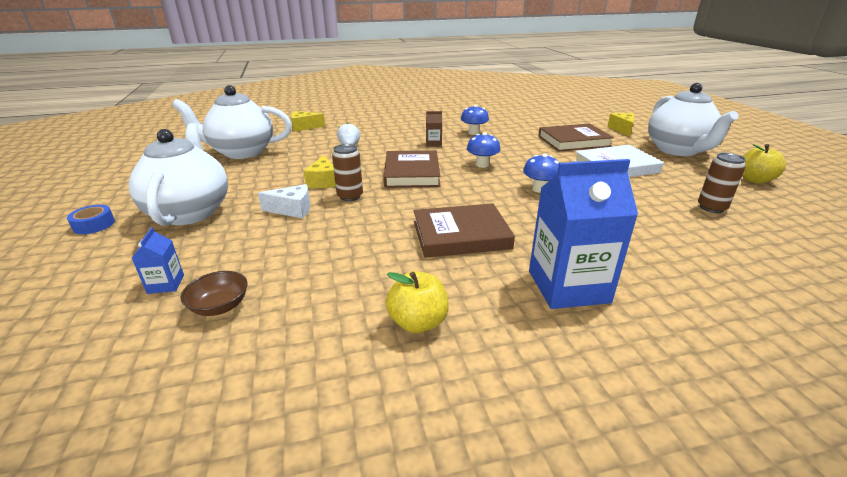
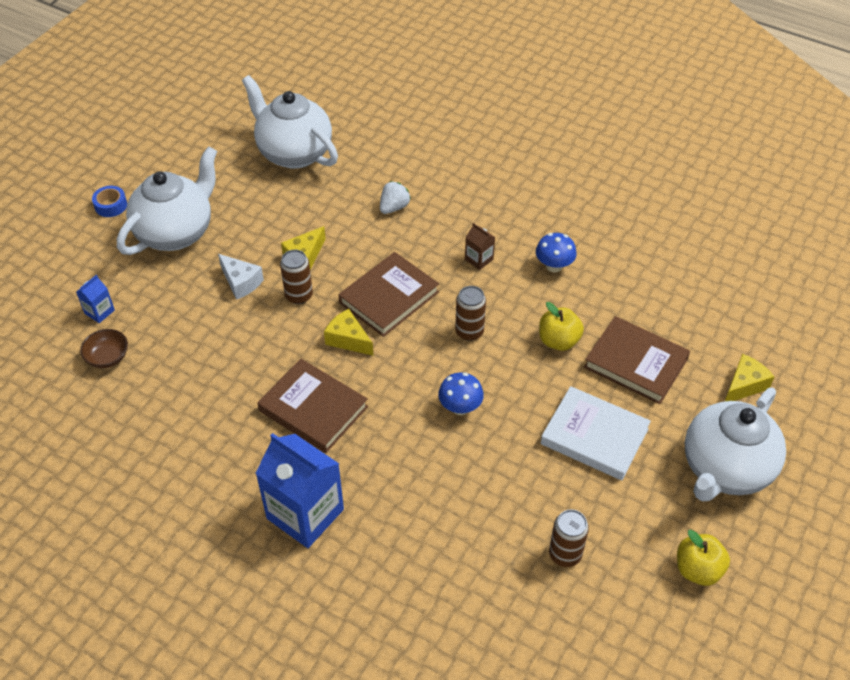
camera: 45 degrees right, 20 degrees up
(304, 127) = (398, 133): yellow cheese -> yellow cheese (348, 339)
(418, 322) = (185, 460): yellow apple -> yellow apple (558, 341)
(482, 165) = (469, 332): blue mushroom -> brown can

